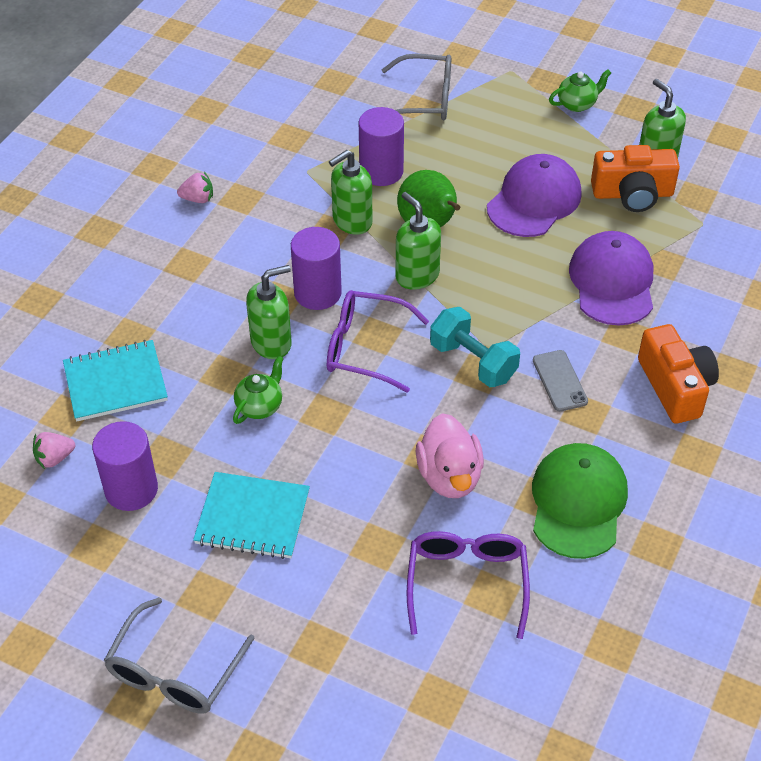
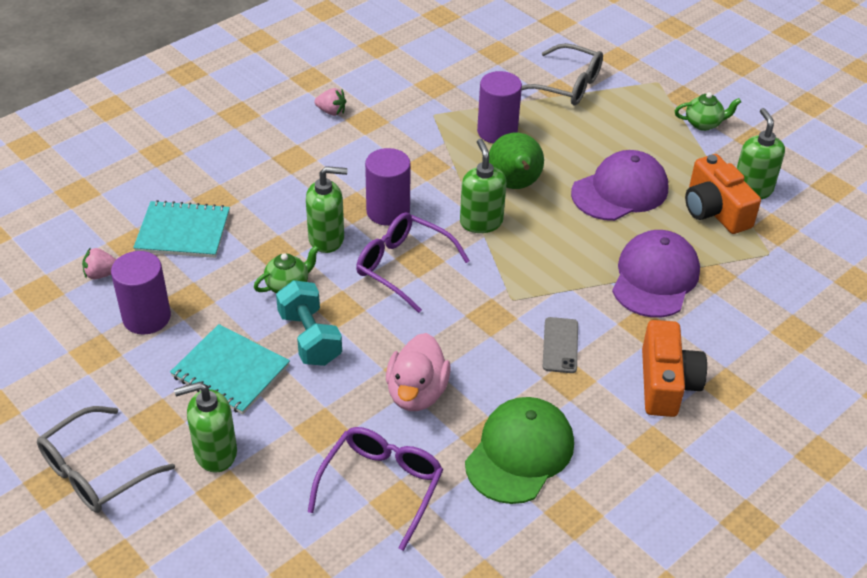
camera: 20 degrees right, 5 degrees down
(352, 221) = (449, 163): green soap dispenser -> green soap dispenser (215, 453)
(473, 361) = (491, 306): turquoise dumbbell -> turquoise dumbbell (310, 338)
(632, 194) = (715, 210): orange camera -> orange camera turned 45 degrees clockwise

